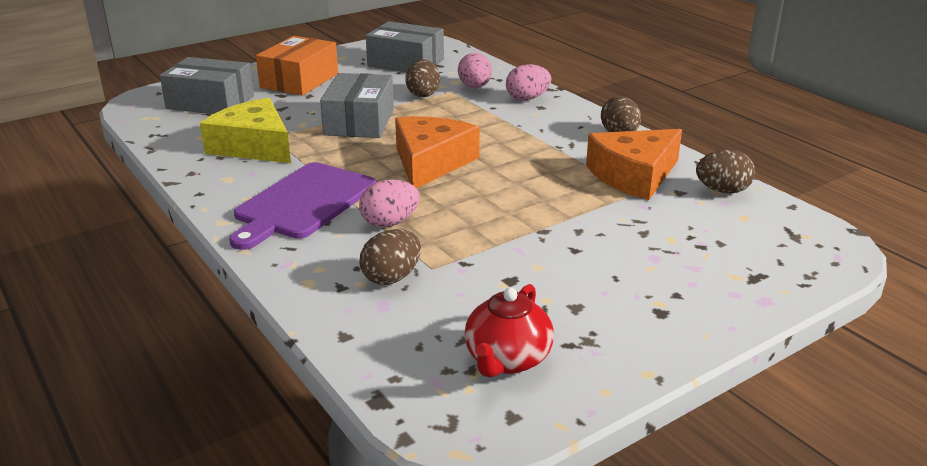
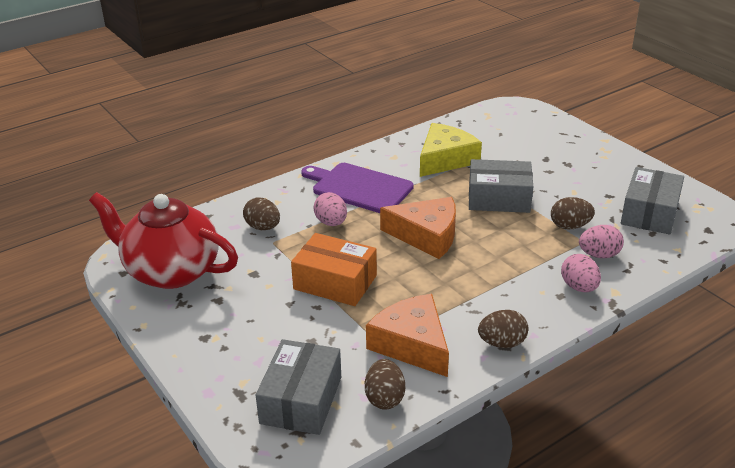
camera: 90 degrees right, 5 degrees up
(210, 102) = (521, 132): grey box -> grey box (301, 400)
(299, 81) = (580, 163): orange box -> orange box (335, 282)
(507, 360) = (170, 271): red teapot -> red teapot, size x1.88

